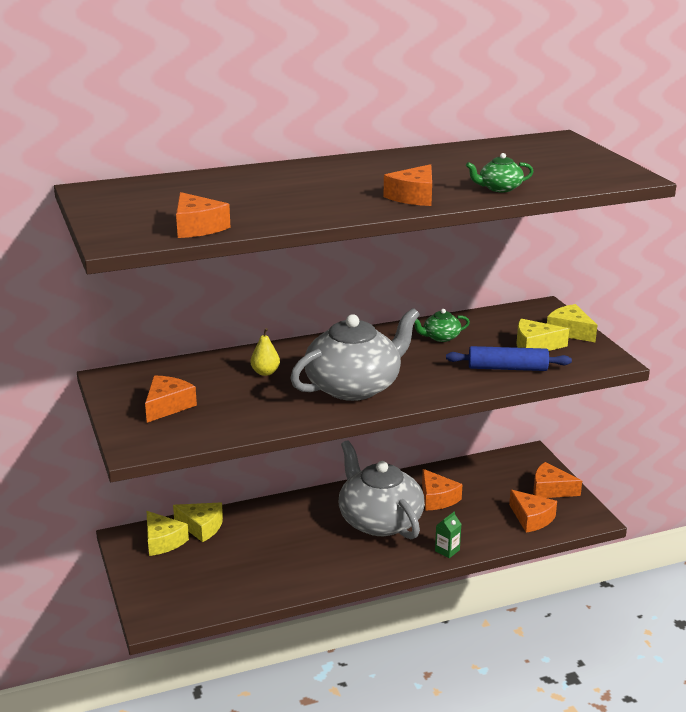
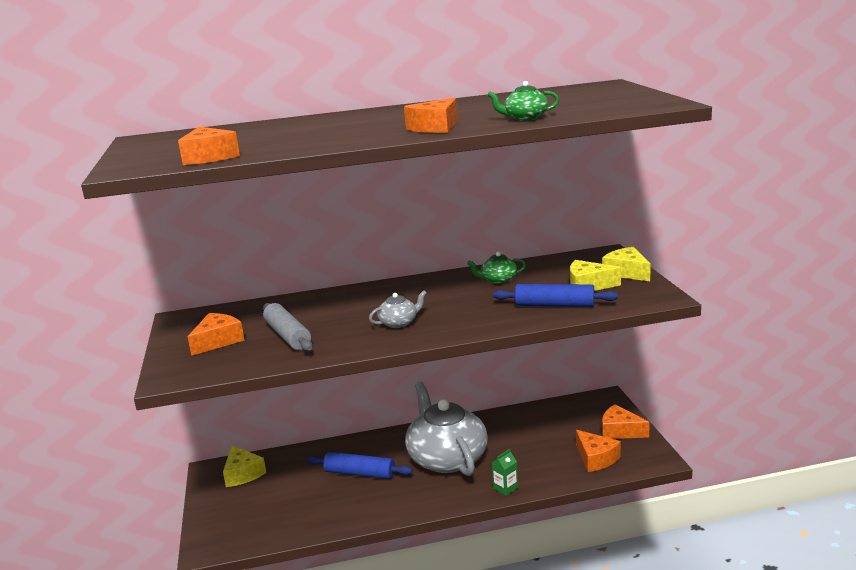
camera: 10 degrees right, 5 degrees down
(201, 527) = (281, 461): yellow cheese -> none
(241, 400) = (288, 335): none -> grey rolling pin
(265, 372) = (321, 312): yellow pear -> none
(291, 538) = (360, 473): none -> blue rolling pin
(354, 386) = (399, 323): grey teapot -> grey teapot, size x0.43
(437, 498) = (507, 438): orange cheese -> none

